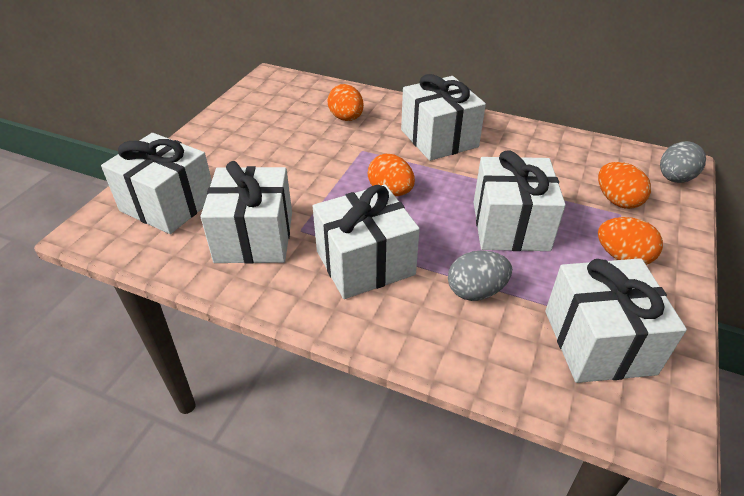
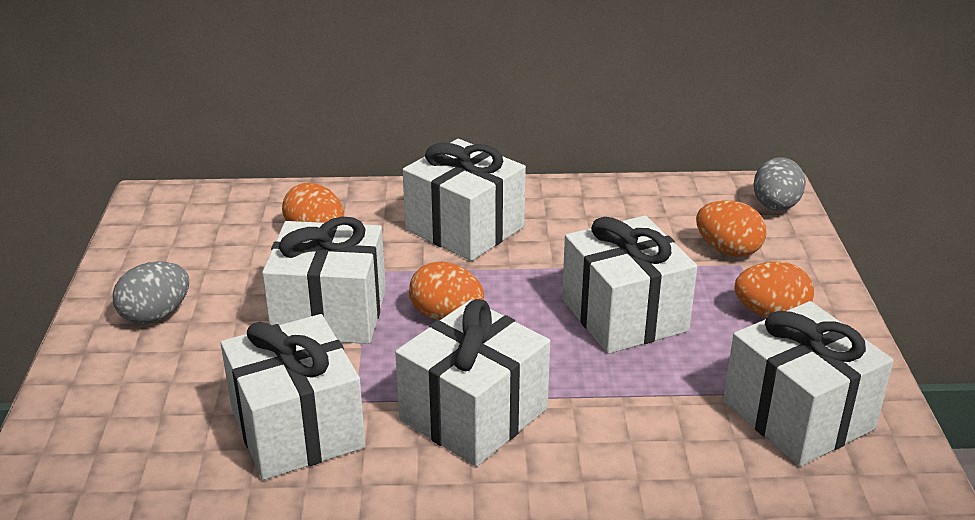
camera: 25 degrees left, 10 degrees down
(168, 204) = (129, 424): white gift -> white gift (330, 313)
(476, 291) = (632, 404): grey egg -> grey egg (156, 315)

